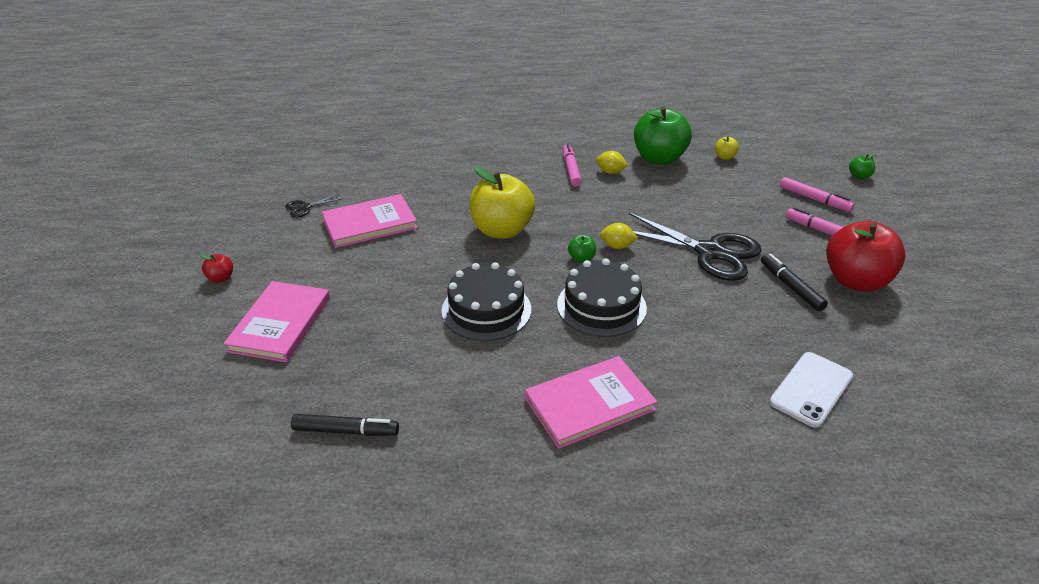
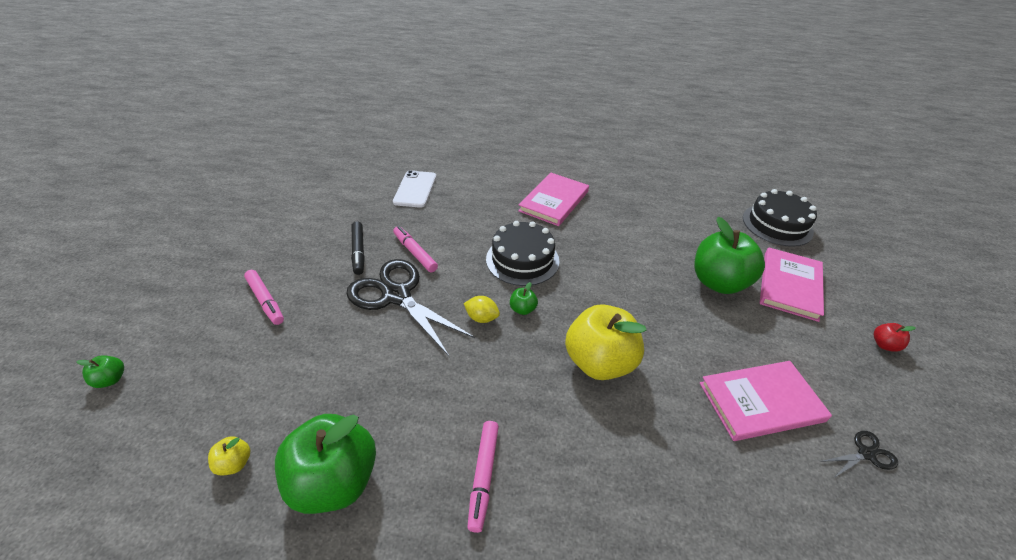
camera: 170 degrees left, 5 degrees up
(345, 431) = (703, 209): black marker -> none
(367, 315) = (718, 282): none -> green apple
(486, 310) = (618, 271): black cake -> black cake (777, 224)
(589, 404) = (554, 201): pink book -> pink book turned 45 degrees counterclockwise
(610, 172) = (427, 457): yellow lemon -> none
(811, 389) = (415, 189): white phone -> white phone turned 45 degrees counterclockwise
(814, 199) = (218, 348): pink marker -> pink marker (415, 253)
(855, 281) = (301, 248): red apple -> none

